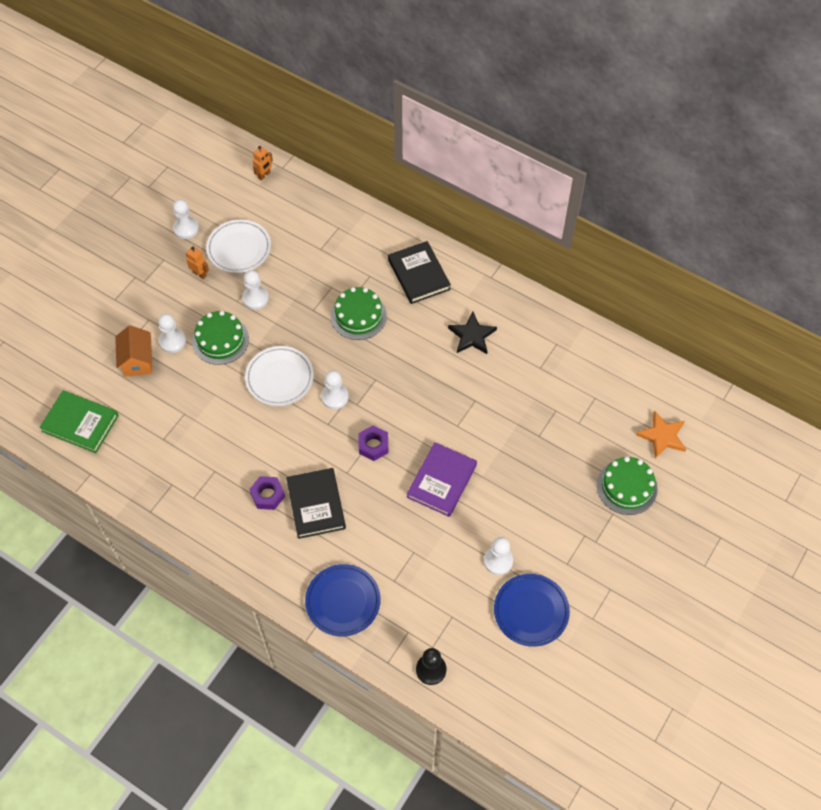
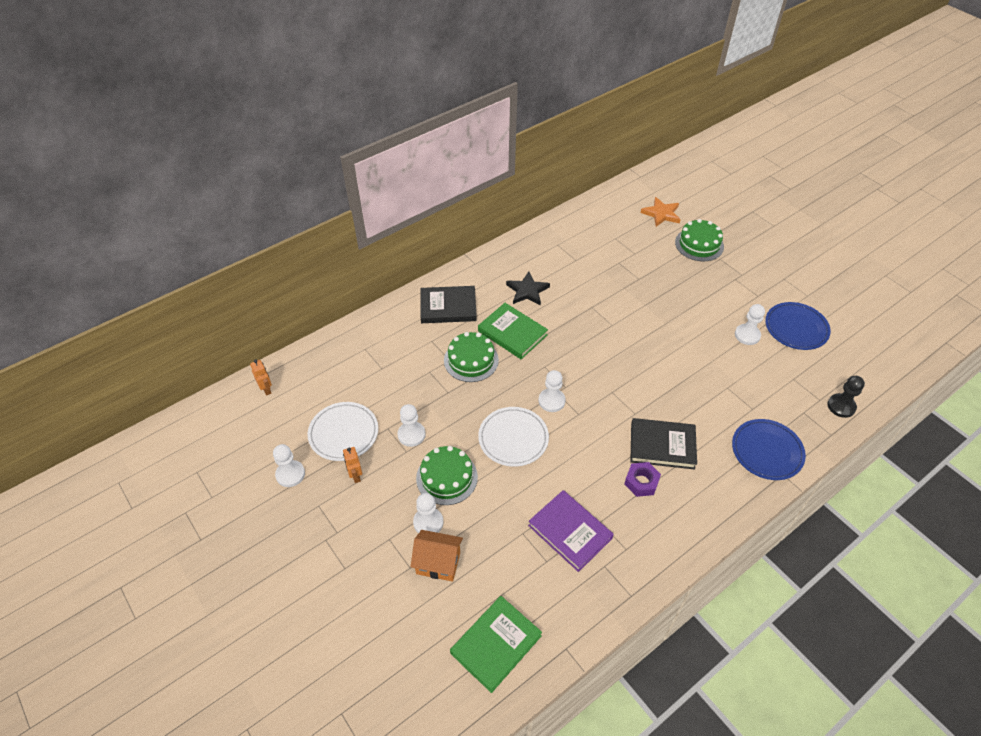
camera: 70 degrees left, 10 degrees down
(200, 274) = (355, 476): orange robot -> orange robot turned 75 degrees counterclockwise
(373, 445) = (613, 386): purple nut -> none
(407, 339) = (512, 333): none -> green book
(442, 481) = (663, 349): purple book -> purple book (570, 532)

